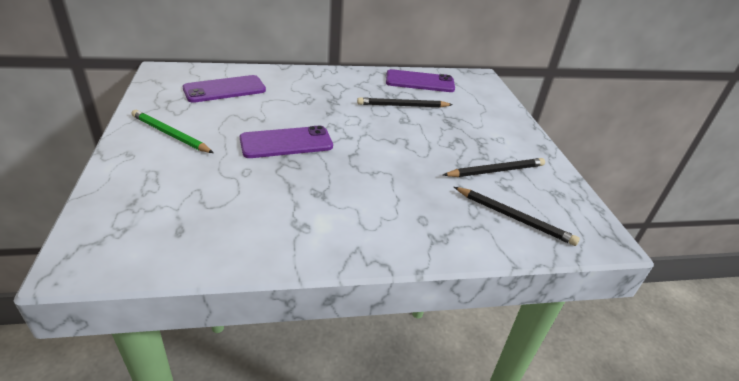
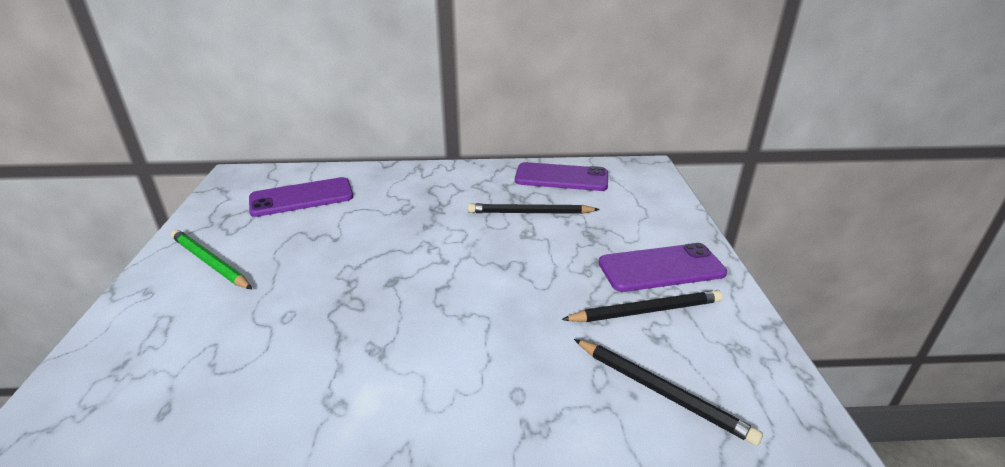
camera: 10 degrees right, 5 degrees down
(286, 143) = (356, 271): purple phone -> purple phone (661, 268)

